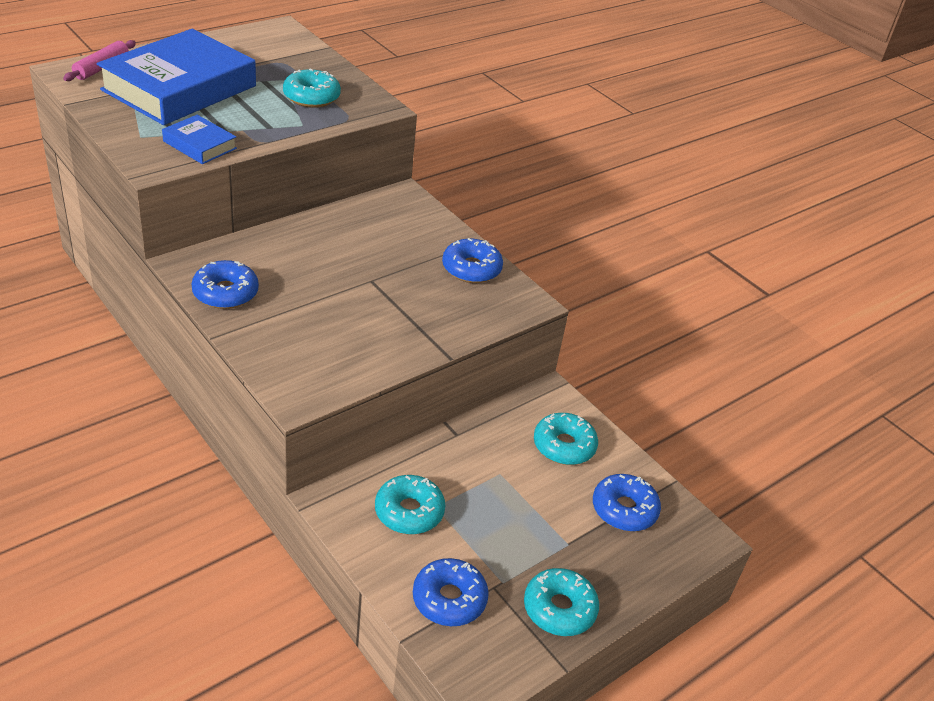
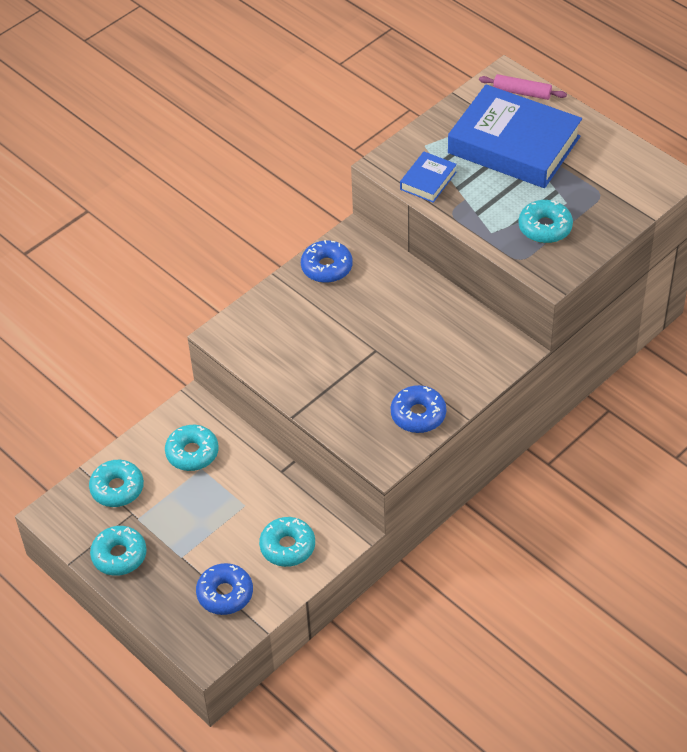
camera: 90 degrees right, 10 degrees up
(449, 599) = (117, 488): blue donut -> turquoise donut

